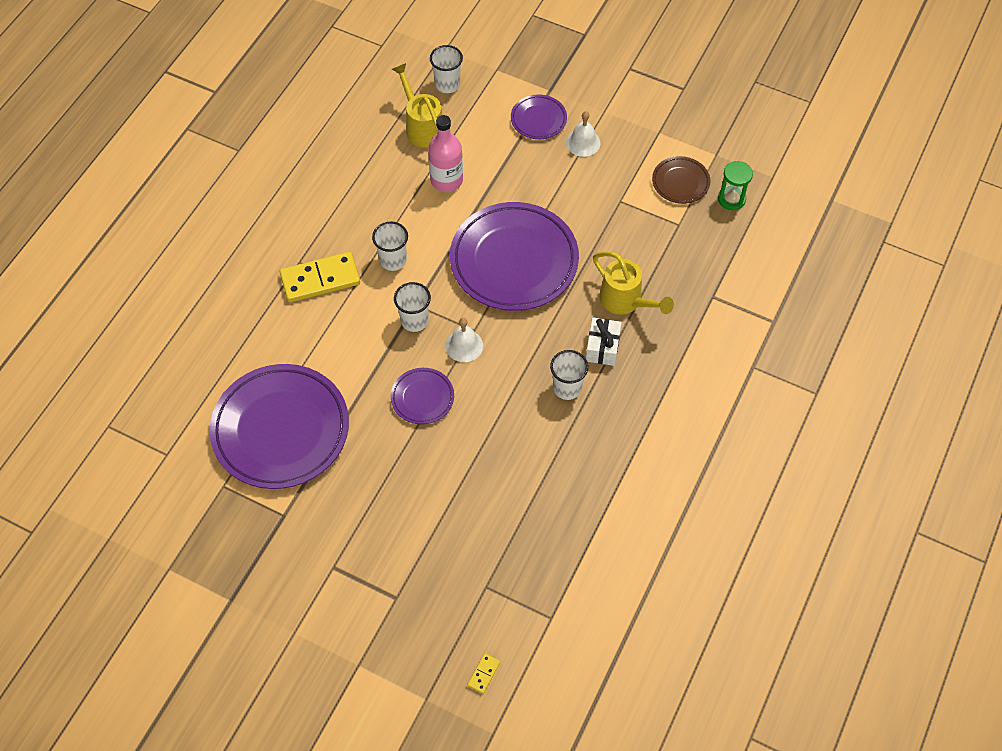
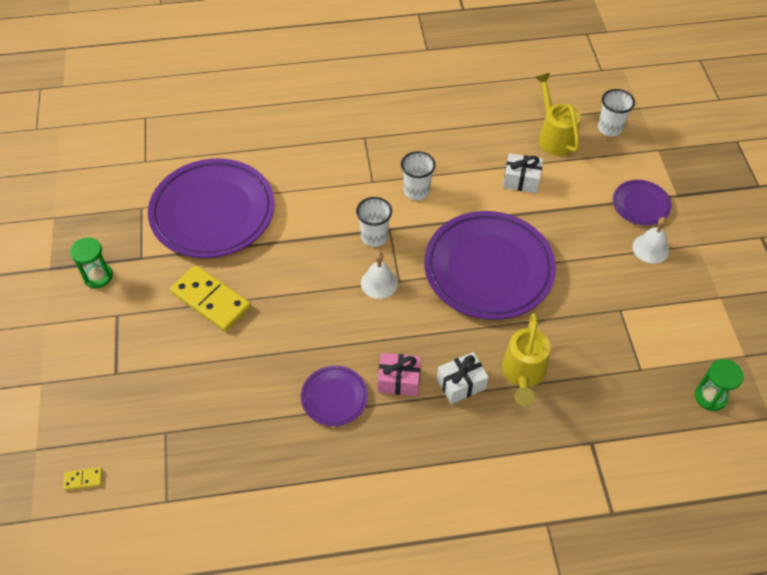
camera: 55 degrees right, 5 degrees down
(275, 562) = (98, 276): none -> green hourglass
(320, 279) = (360, 158): yellow domino -> yellow domino (211, 300)
(422, 127) = (554, 137): yellow watering can -> yellow watering can turned 45 degrees counterclockwise
(422, 398) = (308, 284): purple plate -> purple plate (334, 397)
(446, 180) = (521, 180): pink bottle -> white gift
(567, 388) = (399, 380): white cup -> pink gift
(680, 182) = (686, 345): brown plate -> none

